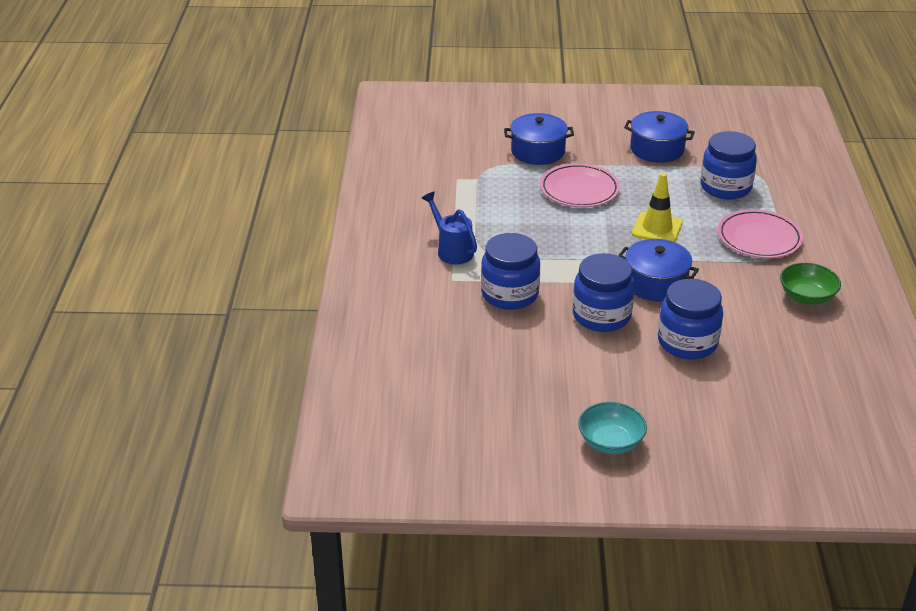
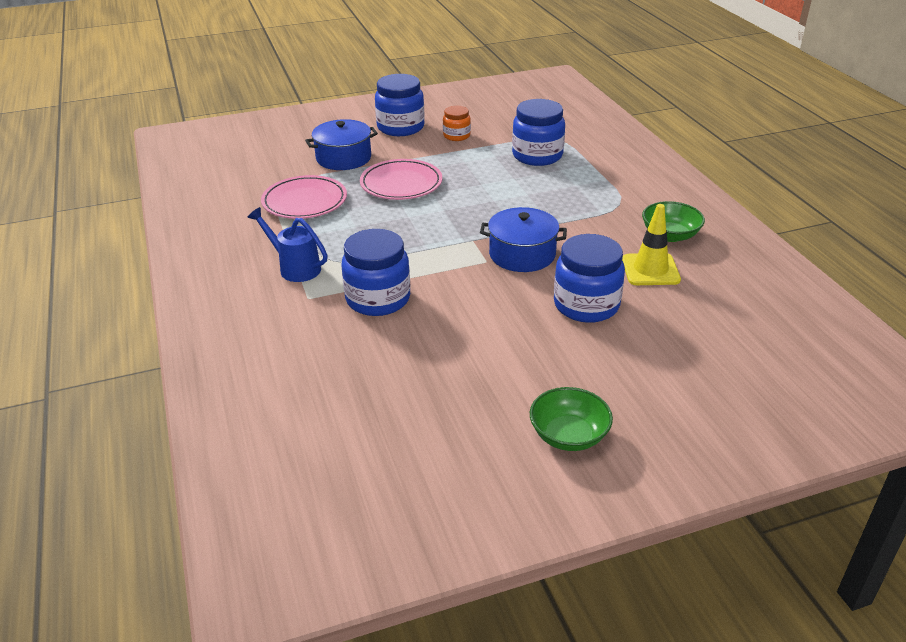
camera: 20 degrees left, 0 degrees up
(601, 316) = (485, 299): blue jar -> blue jar (400, 127)
(610, 442) = (568, 435): turquoise bowl -> green bowl
(657, 149) = (456, 136): blue pot -> orange jar
(657, 228) = (494, 203): yellow traffic cone -> yellow traffic cone (650, 270)
(759, 238) = (594, 193): pink plate -> pink plate (305, 202)

